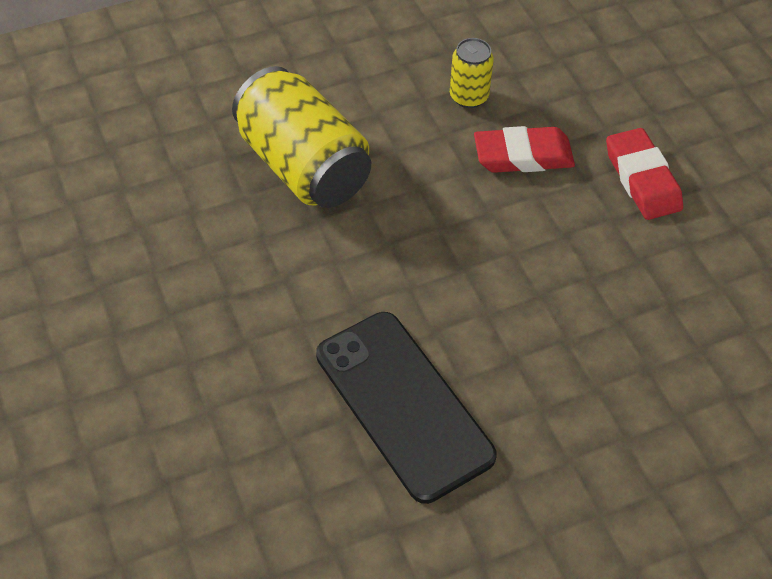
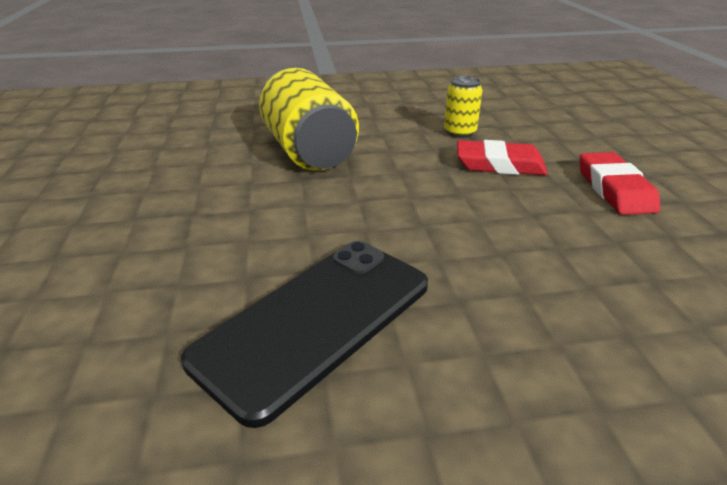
camera: 15 degrees right, 20 degrees down
(403, 405) = (316, 321): black phone -> black phone turned 60 degrees clockwise

